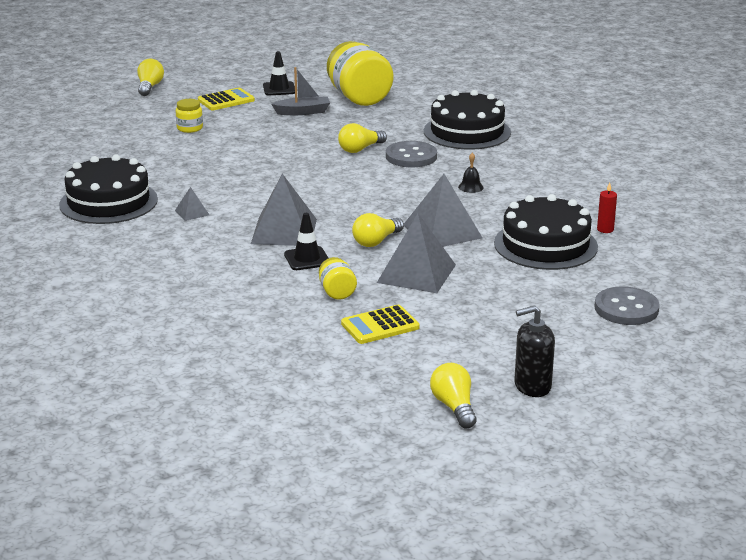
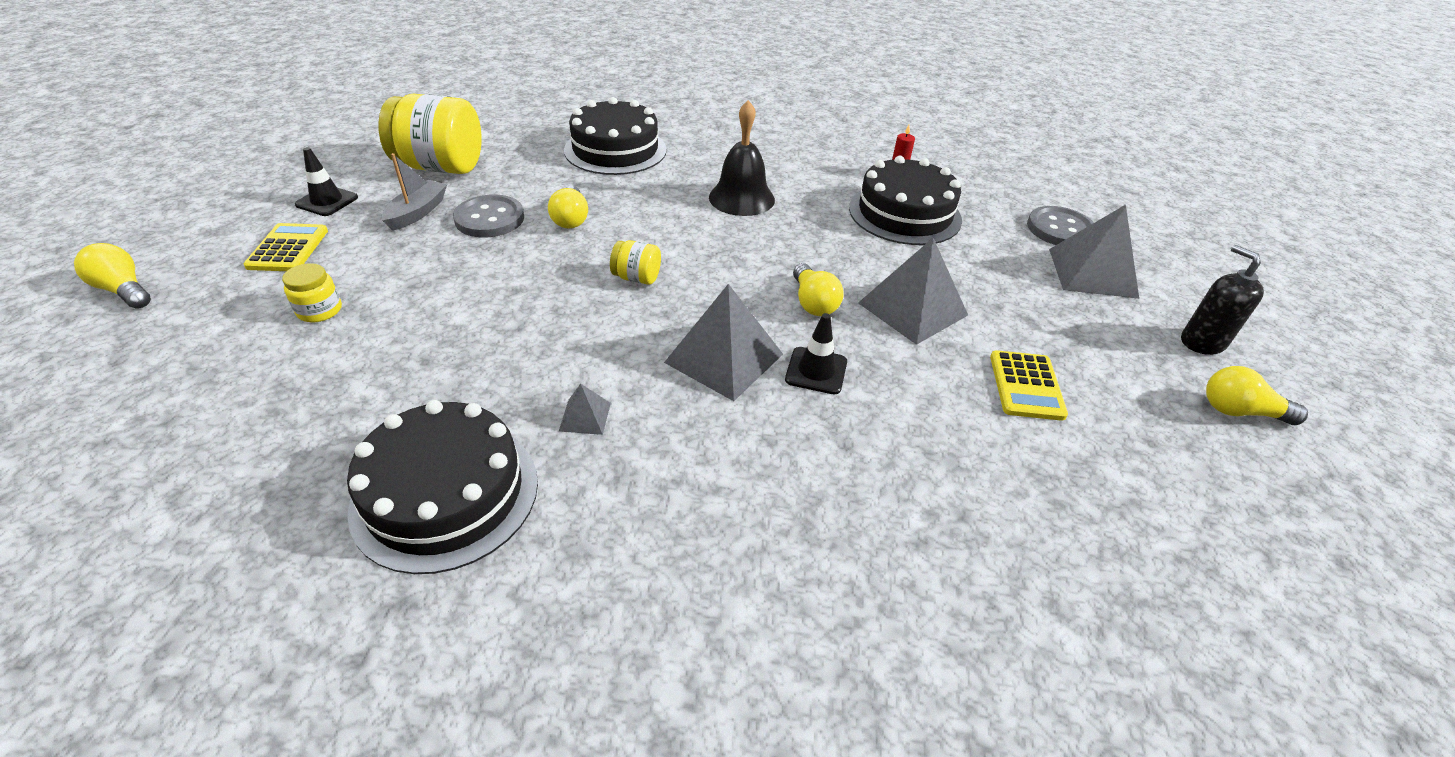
camera: 60 degrees left, 15 degrees up
(337, 292) = (922, 383): yellow jar -> yellow jar (636, 278)
(411, 156) = (630, 199): grey button -> grey button (489, 219)
(442, 231) = (826, 253): grey pyramid -> grey pyramid (1092, 272)
(470, 187) = (741, 198): black bell -> black bell, size x2.26
(532, 386) = (1202, 342): black soap dispenser -> black soap dispenser turned 135 degrees clockwise

